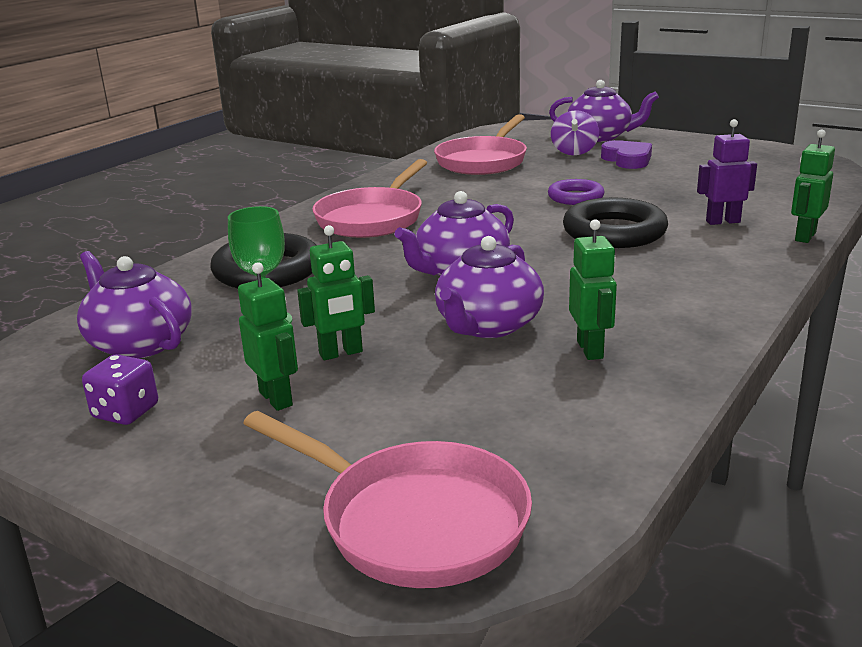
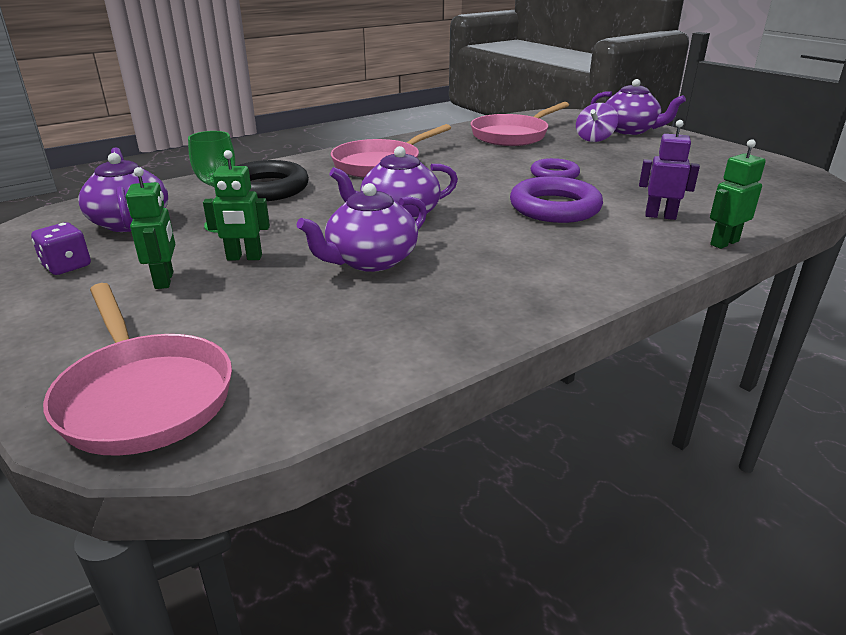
camera: 20 degrees right, 5 degrees up
(590, 349) = (426, 297): green robot -> none
(614, 232) = (554, 207): black ring -> purple ring
(627, 160) = (632, 152): purple heart -> none

